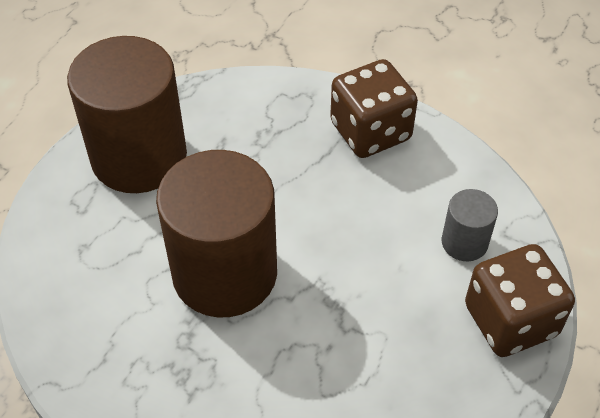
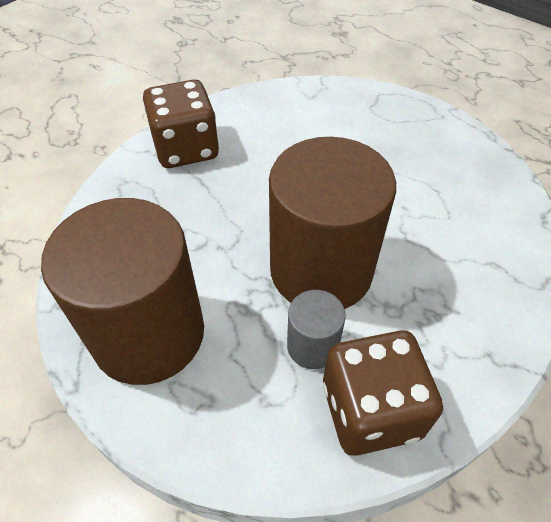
camera: 80 degrees left, 0 degrees up
(464, 242) = (315, 117): grey cylinder -> grey cylinder (312, 346)
(510, 320) = (386, 108): brown dice -> brown dice (370, 410)

